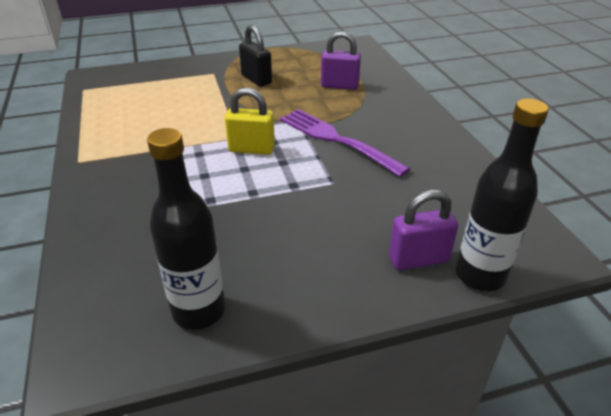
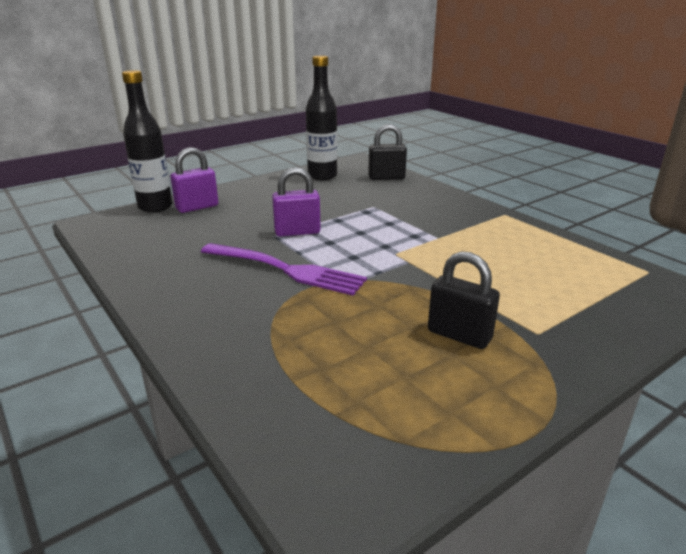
camera: 160 degrees right, 10 degrees down
(107, 276) = (386, 178): none -> black padlock
(251, 149) = (369, 246): yellow padlock -> none
(339, 86) = (318, 350): purple padlock -> purple padlock (297, 232)

